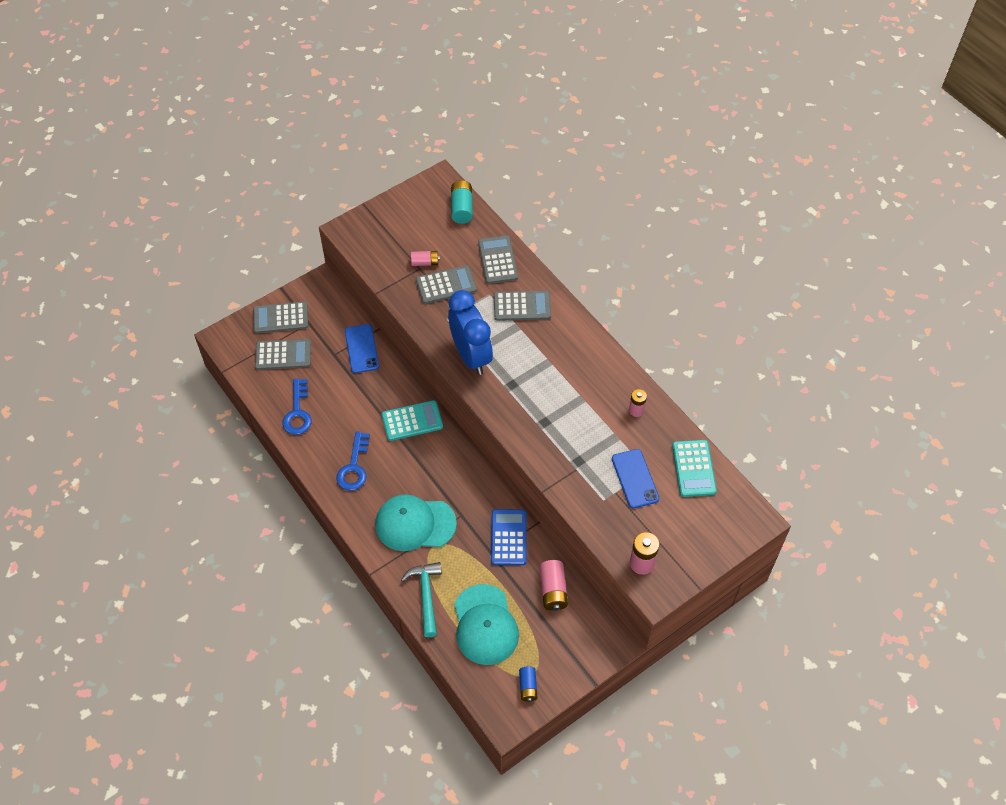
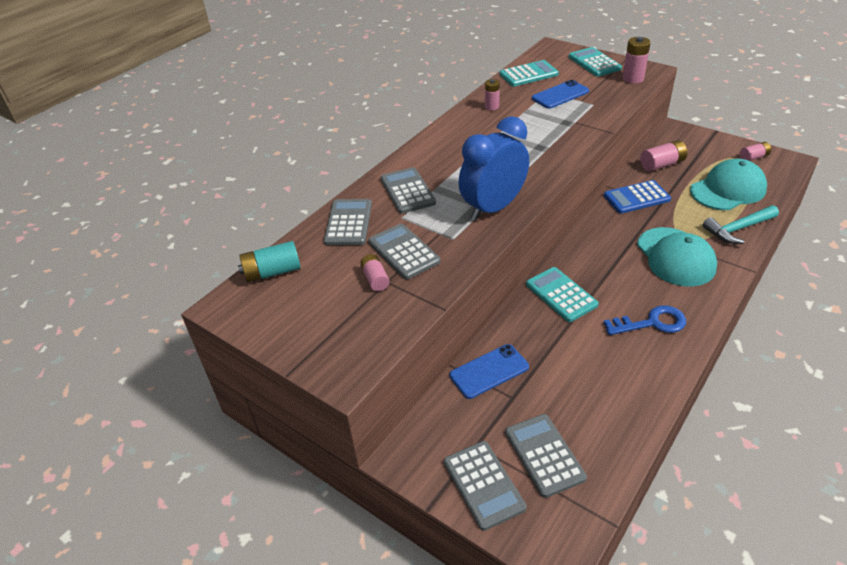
camera: 105 degrees left, 15 degrees down
(298, 412) = (620, 402): blue key -> none
(497, 260) = (348, 223): grey calculator -> grey calculator turned 120 degrees clockwise
(528, 687) = (753, 157): blue battery -> pink battery
(696, 544) = (594, 63): none -> turquoise calculator

